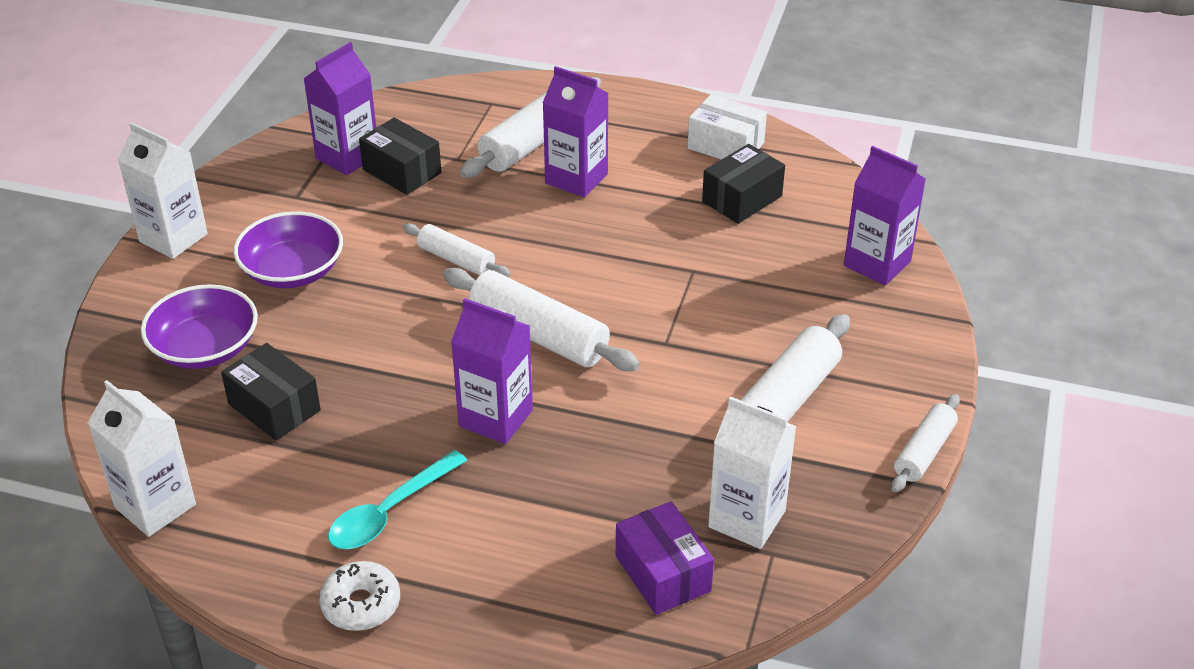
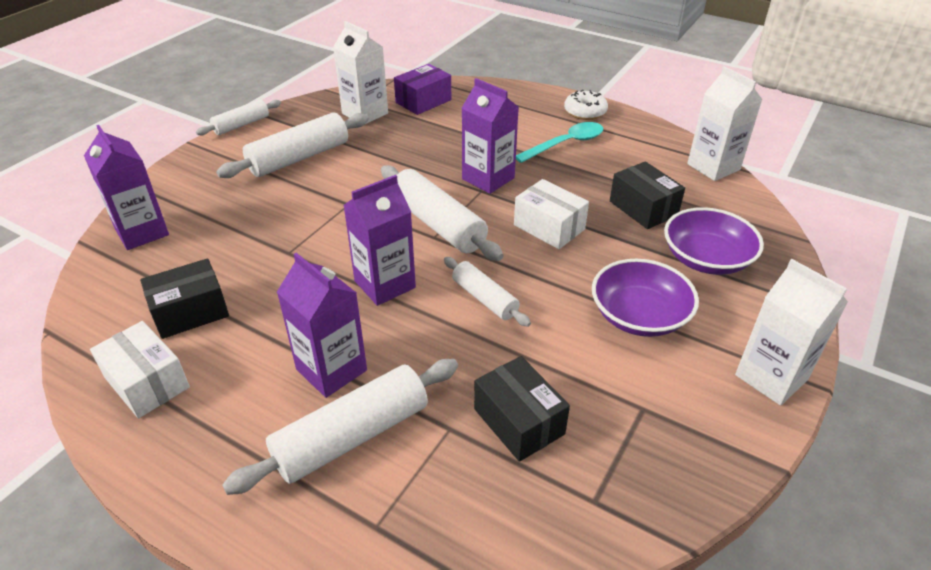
camera: 165 degrees left, 0 degrees up
(347, 157) = (582, 461): purple carton -> purple carton (385, 284)
(398, 356) = (549, 227): none -> white box
(663, 573) = (423, 101): purple box -> purple box turned 60 degrees clockwise

